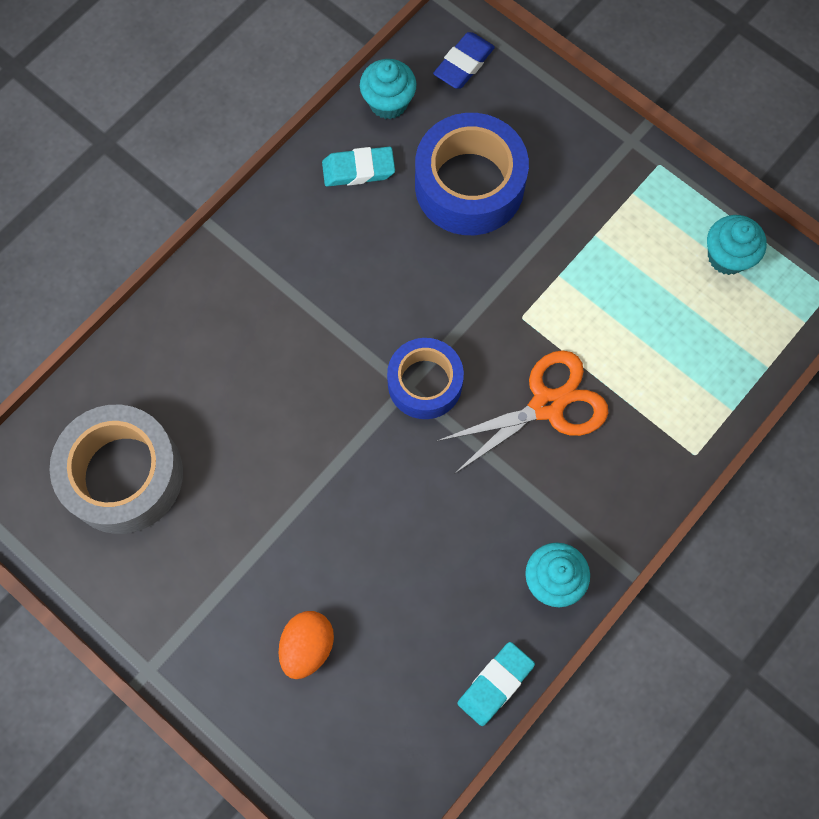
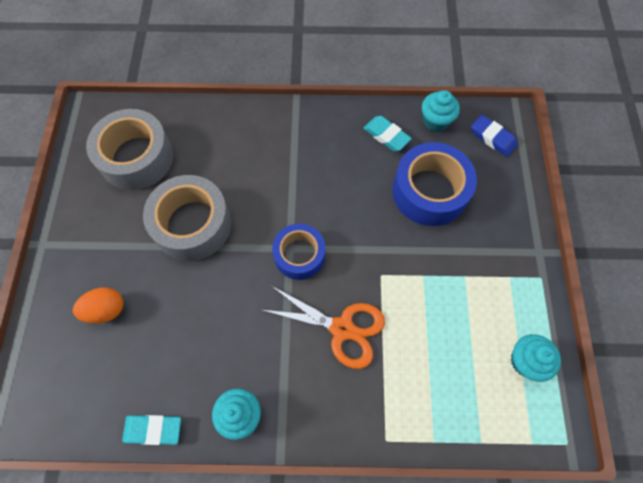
camera: 50 degrees right, 5 degrees down
(280, 472) = (192, 224): none -> grey tape
(464, 64) = (492, 138): blue eraser -> blue eraser turned 45 degrees clockwise

